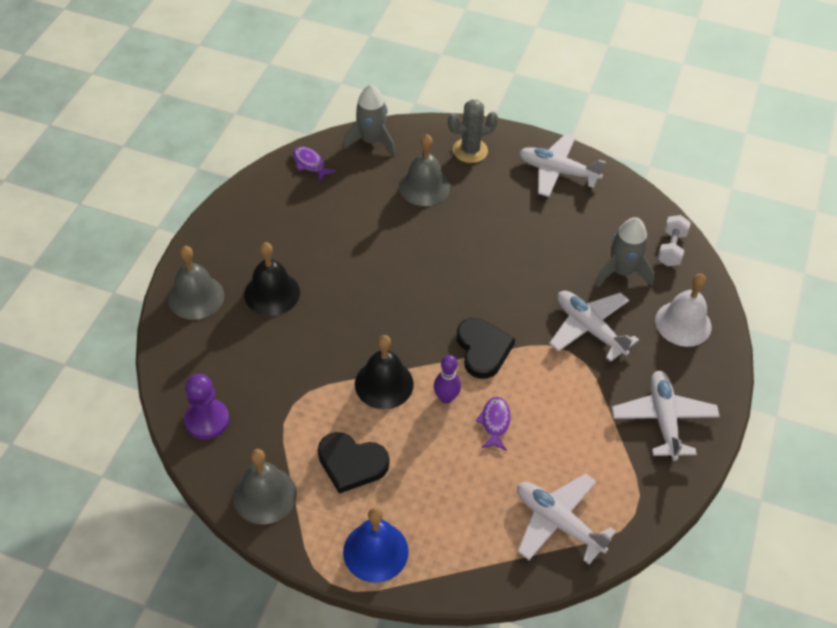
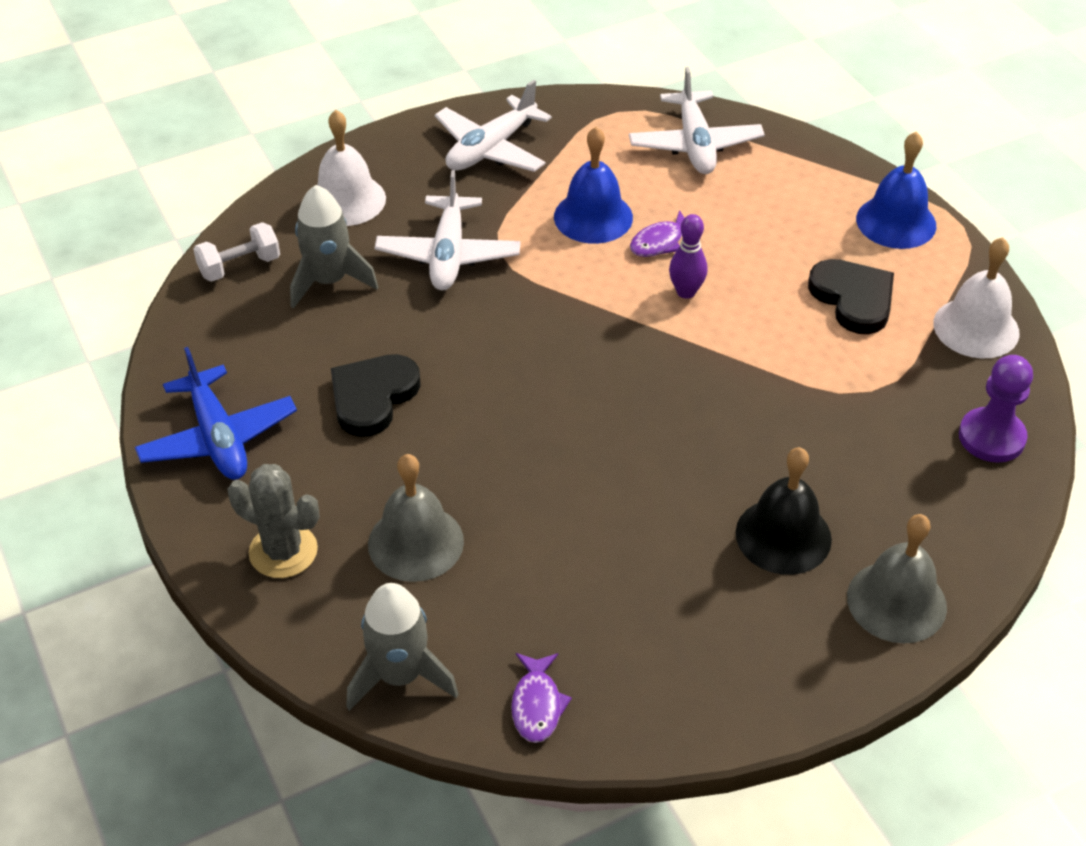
camera: 135 degrees left, 5 degrees down
(265, 495) = (976, 328): grey bell -> white bell
(384, 384) = (741, 345): black bell -> none
(483, 349) = (590, 308): black heart -> black heart (373, 397)
(550, 412) = (593, 217): none -> blue bell
(557, 171) = (218, 438): white plane -> blue plane

